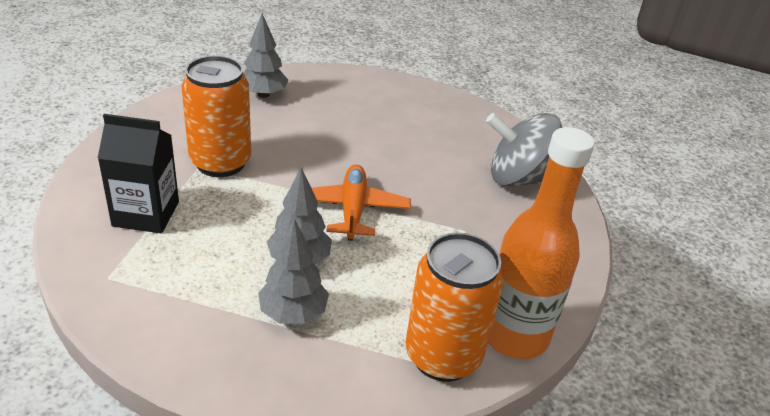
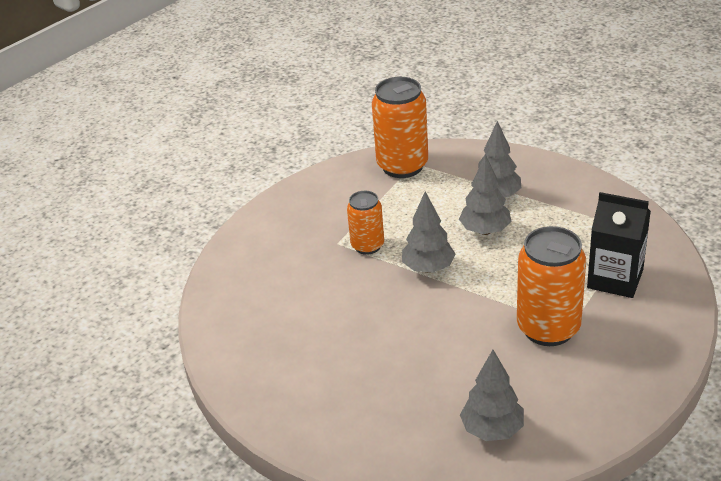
camera: 155 degrees left, 0 degrees up
(352, 210) = (428, 268): orange plane -> grey tree
(430, 229) = (367, 246): none -> orange can
(514, 335) = (347, 172): orange bottle -> none
(519, 179) = (252, 287): grey spinning top -> none

